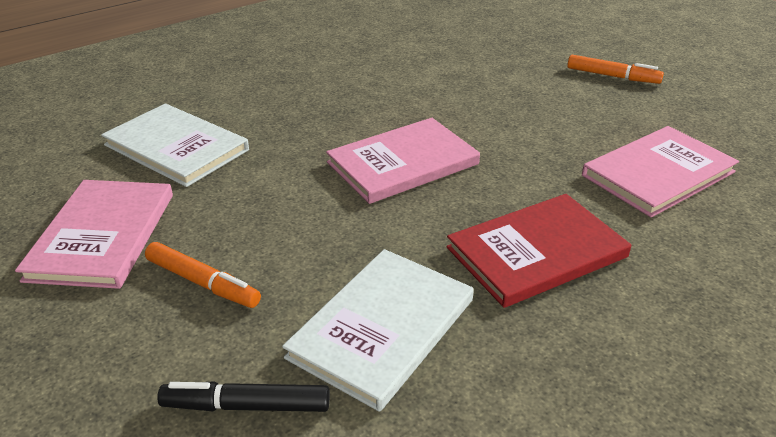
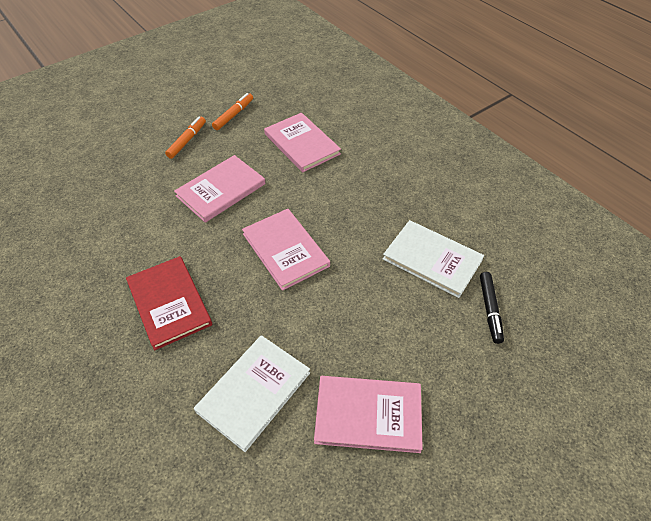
camera: 90 degrees left, 15 degrees up
(203, 283) = (409, 343): orange marker -> orange marker (234, 115)
(516, 107) = (221, 190): none -> pink book
(537, 252) = (370, 198): red book -> red book (169, 303)

